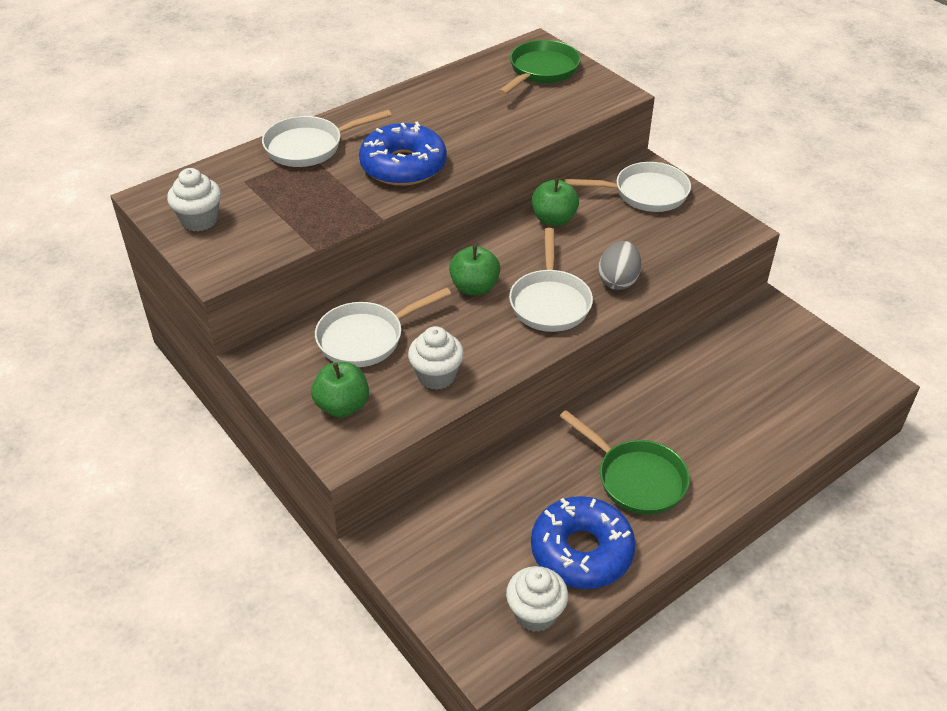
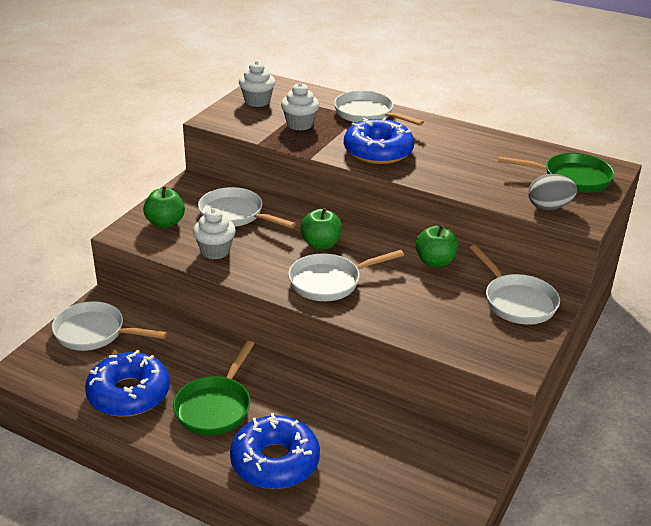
camera: 65 degrees right, 10 degrees down
(447, 561) = (95, 333): none -> white pan
(535, 613) = (64, 384): white cupcake -> white cupcake (300, 124)
(618, 281) = (382, 310): grey egg -> grey egg (549, 207)
(736, 453) = (275, 461): none -> blue donut

